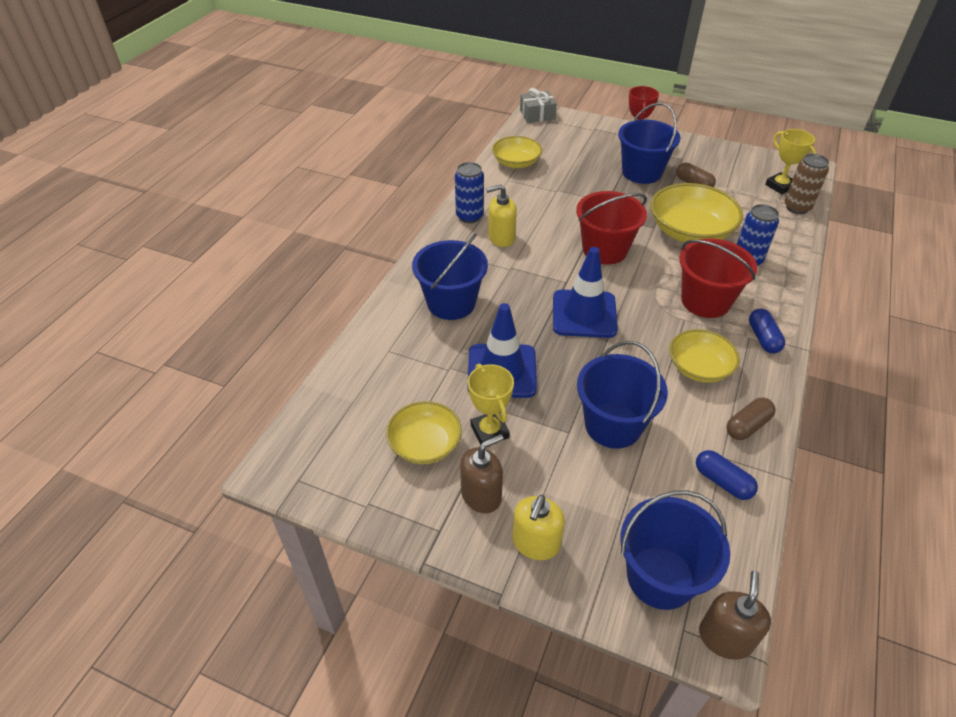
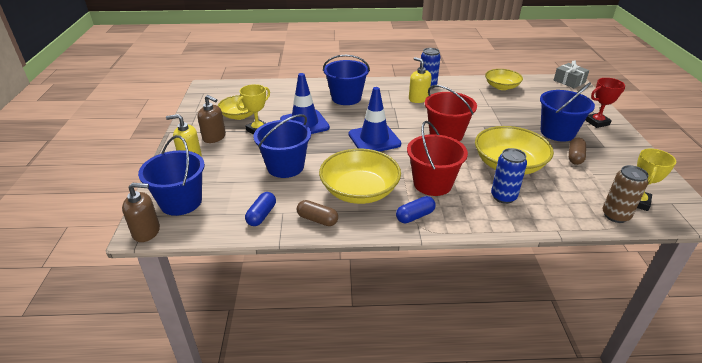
camera: 65 degrees right, 10 degrees down
(699, 367) = (359, 191): yellow bowl -> yellow bowl, size x1.59

